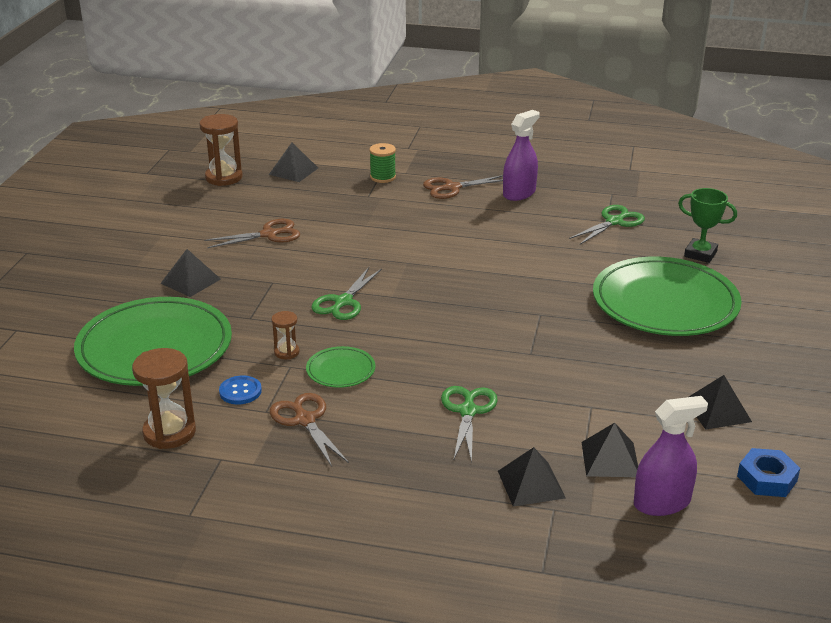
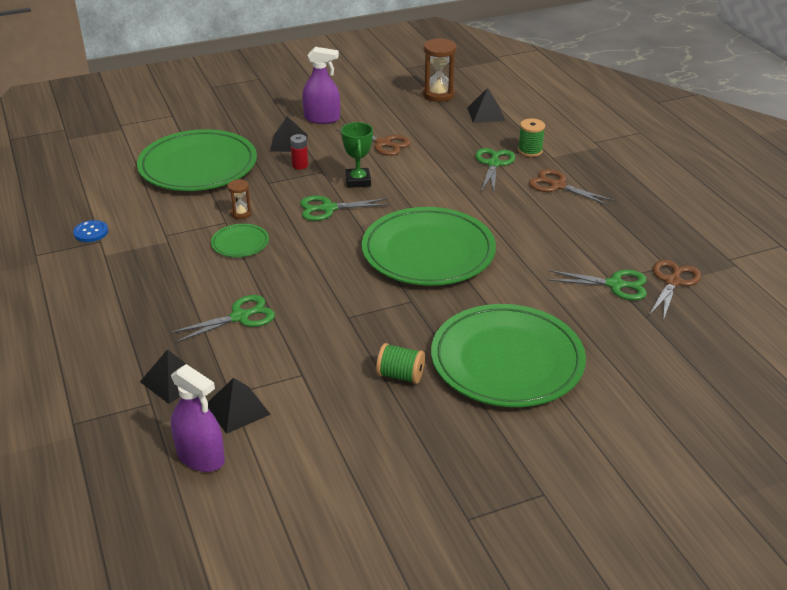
camera: 55 degrees right, 5 degrees up
(169, 432) = (112, 211): brown hourglass -> none
(240, 391) = (178, 216): blue button -> blue button (91, 232)
(243, 290) = (300, 165): none -> red battery
(305, 420) = (168, 254): brown scissors -> brown scissors (673, 282)
(380, 199) = (493, 164): none -> green scissors
(477, 279) = (428, 252): none -> green plate
(519, 193) = (595, 219): purple spray bottle -> purple spray bottle (322, 118)
(639, 357) = (400, 375): none -> green spool
(700, 254) = (622, 353): green trophy -> green trophy (358, 181)
(717, 410) = (362, 447): black pyramid -> none
(767, 478) = (283, 509): blue nut -> none

